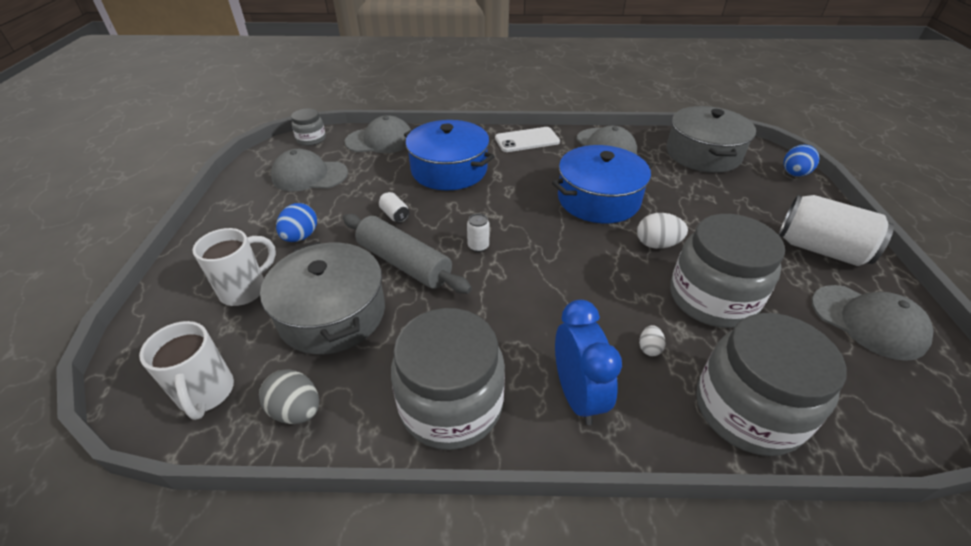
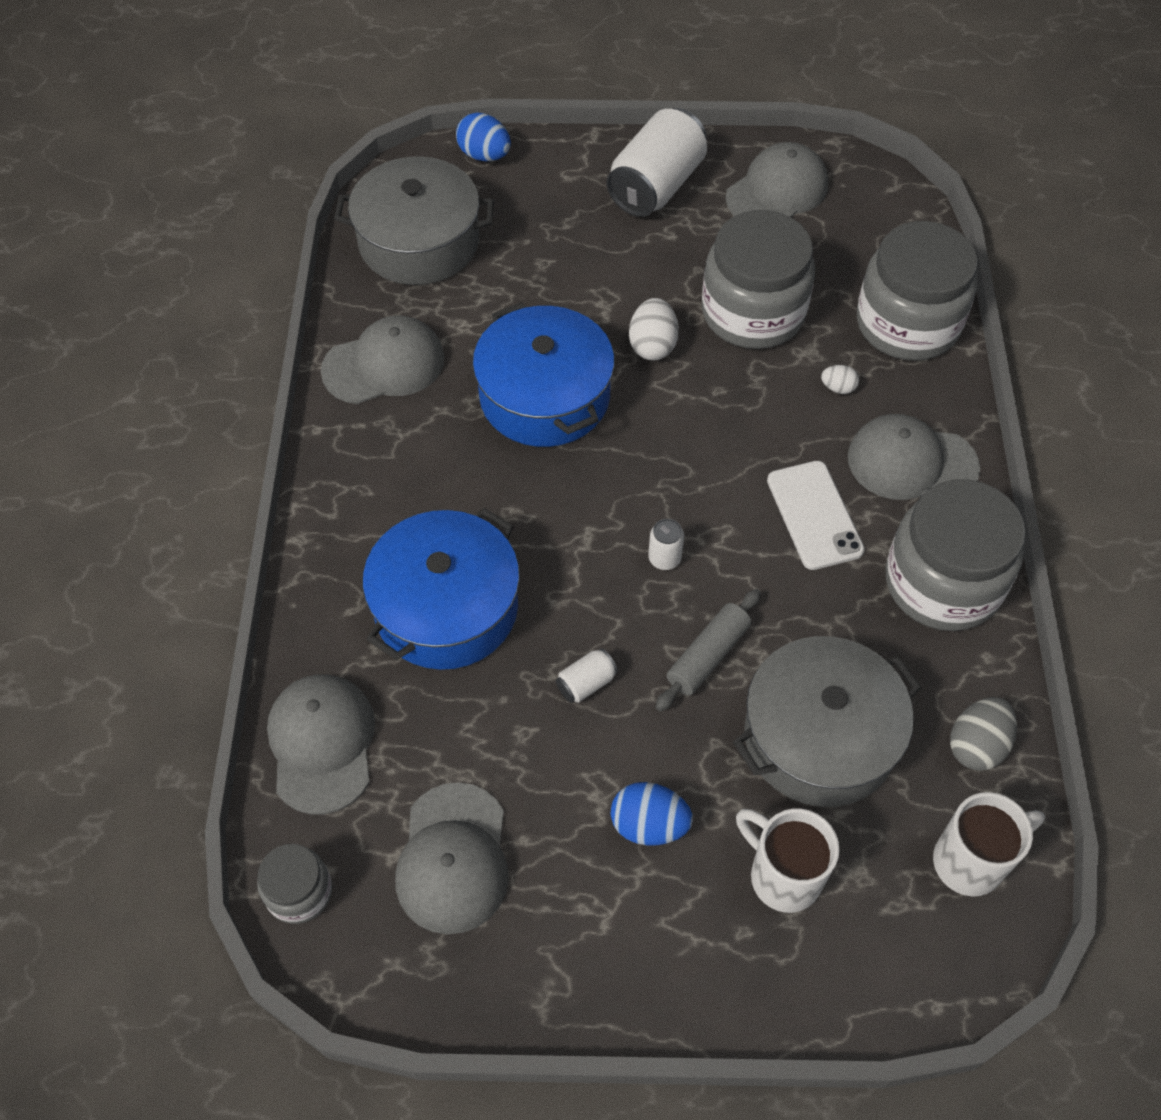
camera: 90 degrees left, 15 degrees up
(404, 263) = (707, 656): grey rolling pin -> grey rolling pin, size x0.64
(527, 140) = (348, 480): white phone -> white phone (814, 515)
(577, 395) = (911, 462): blue clock -> grey cap

